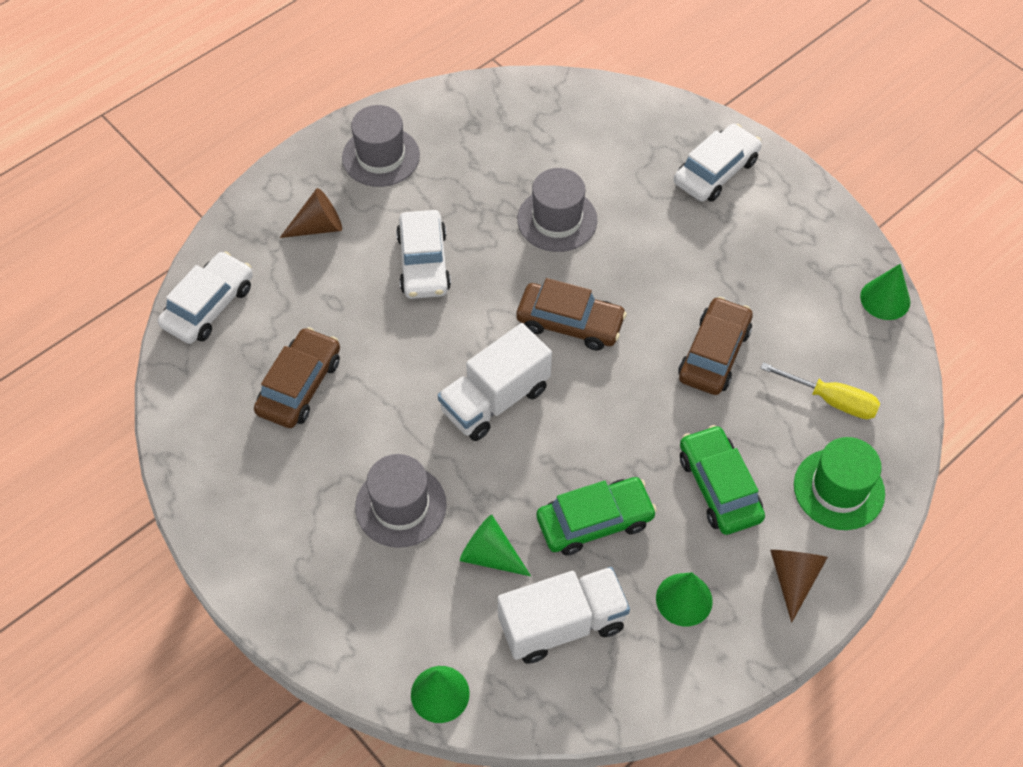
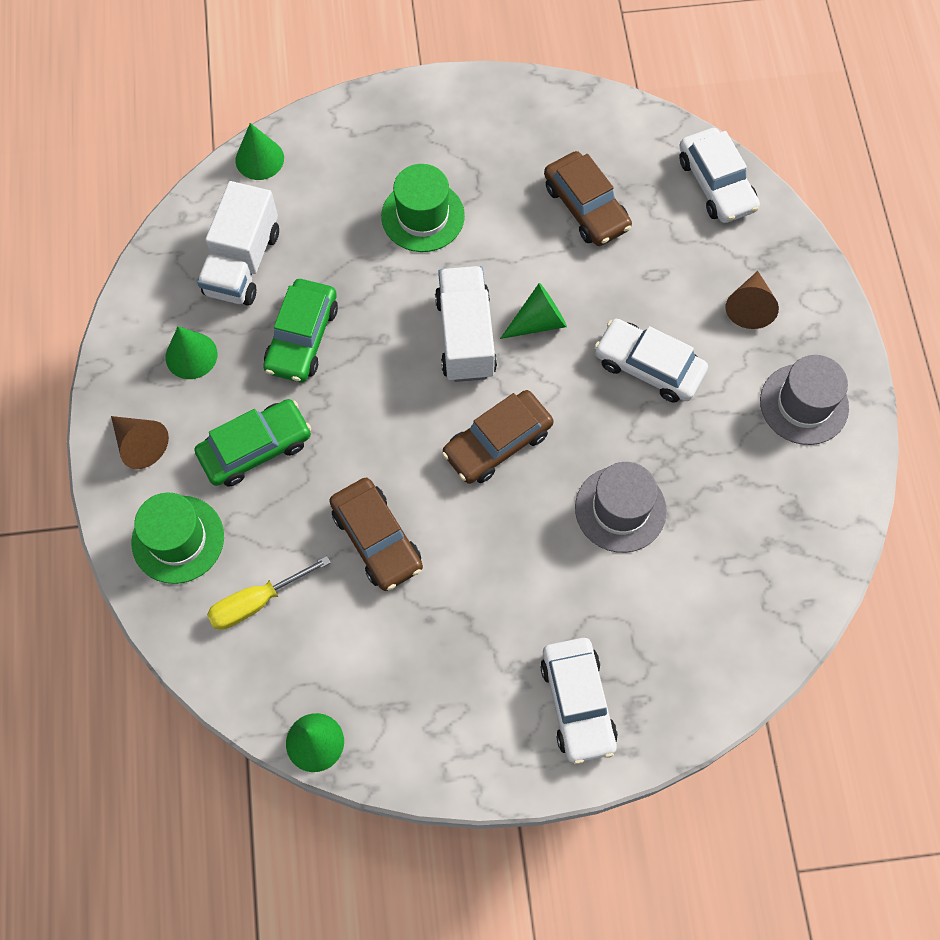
camera: 125 degrees right, 10 degrees up
(400, 506) = (423, 216): grey hat -> green hat
(490, 555) = (334, 250): green cone -> green cone (538, 322)
(719, 487) = (255, 448): green car -> green car turned 45 degrees counterclockwise

